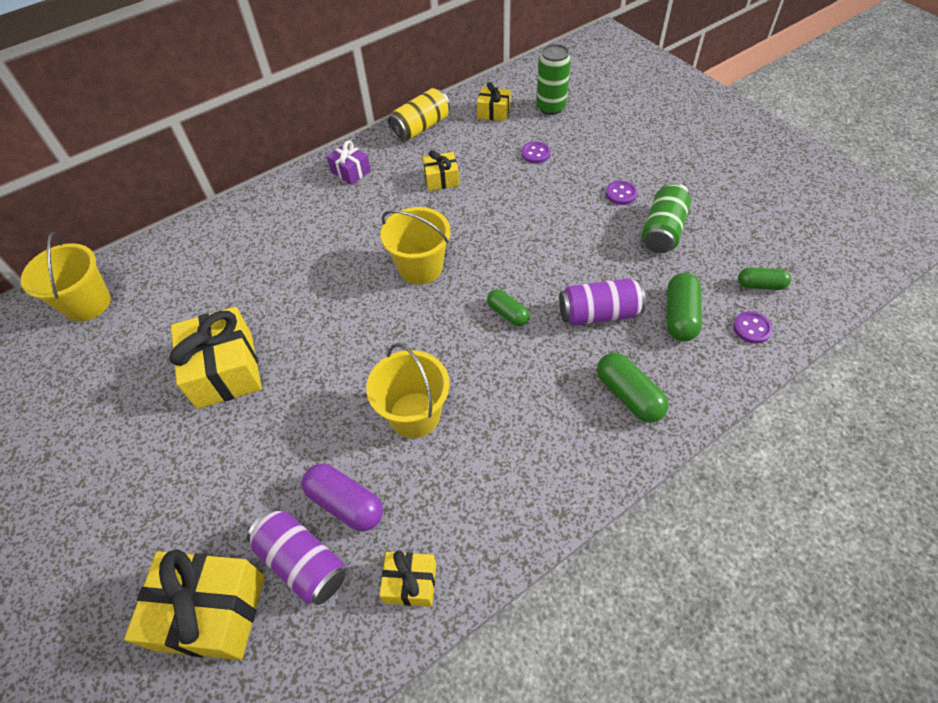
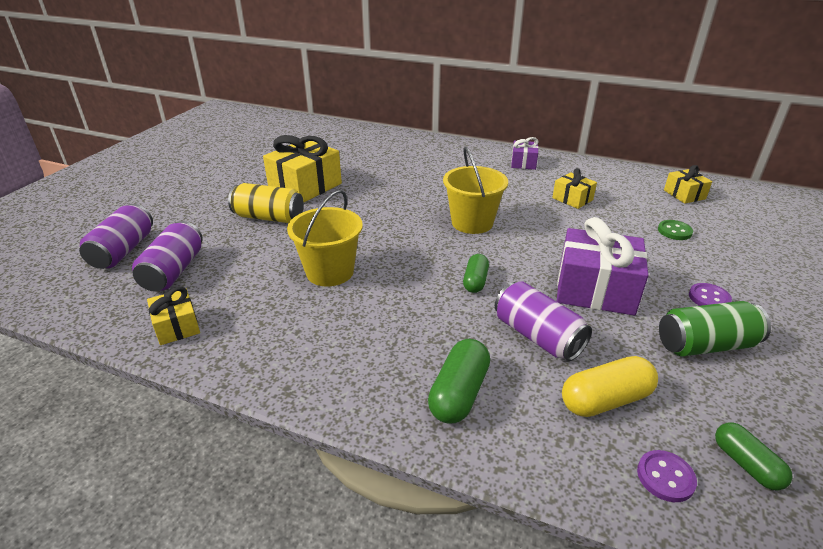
camera: 55 degrees right, 20 degrees down
(87, 303) = (315, 131): yellow bucket -> none
(210, 612) = (123, 251): yellow gift -> purple can
(345, 503) = (231, 270): purple capsule -> none
(421, 127) = (610, 171): yellow can -> yellow can (269, 217)
(535, 154) = (674, 231): purple button -> green button
(551, 107) = (744, 219): green can -> none
(570, 247) = (595, 289): none -> purple gift
(680, 316) = (605, 400): green capsule -> yellow capsule

